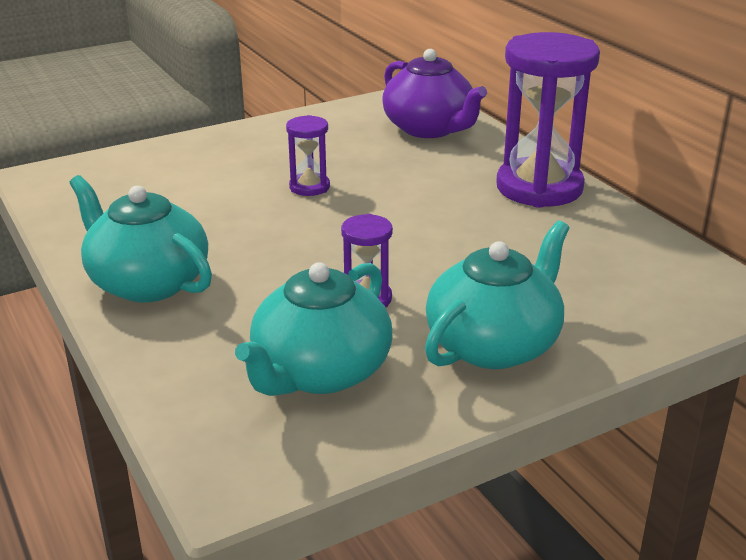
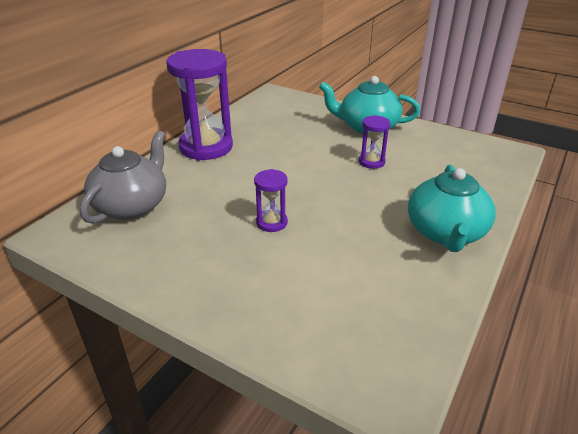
camera: 120 degrees left, 5 degrees up
(320, 372) = (435, 155): turquoise teapot -> none
(429, 129) = (132, 205): purple teapot -> grey teapot

